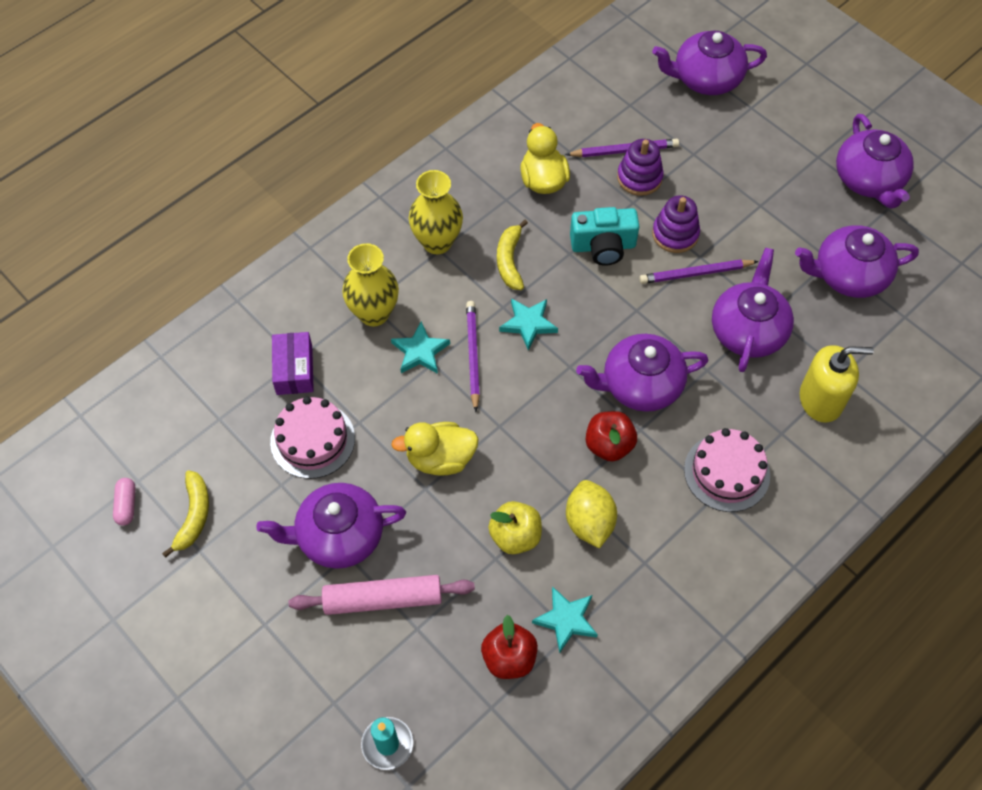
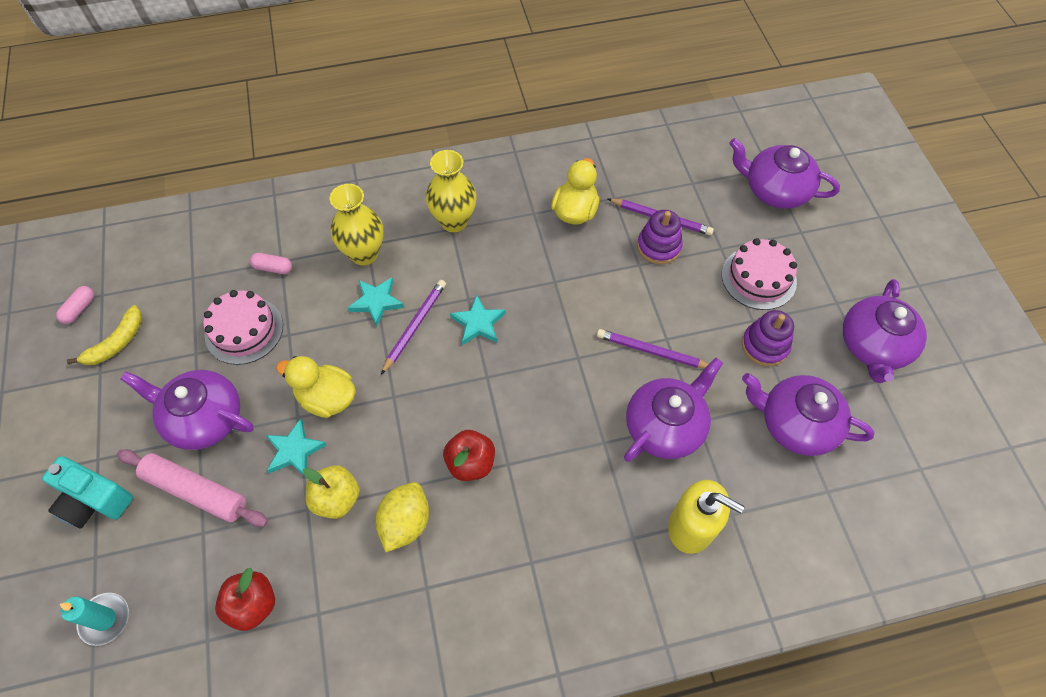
camera: 30 degrees right, 0 degrees up
(294, 370) = (273, 268): purple box -> pink capsule
(510, 260) = (501, 264): yellow banana -> none
(566, 620) = (323, 599): turquoise star -> turquoise star (294, 450)
(603, 246) = (587, 289): turquoise camera -> turquoise camera (94, 500)
(640, 385) = (535, 424): purple teapot -> none
(675, 234) = (657, 308): purple stacking toy -> purple stacking toy (764, 345)
(726, 472) = (557, 546): pink cake -> pink cake (758, 278)

